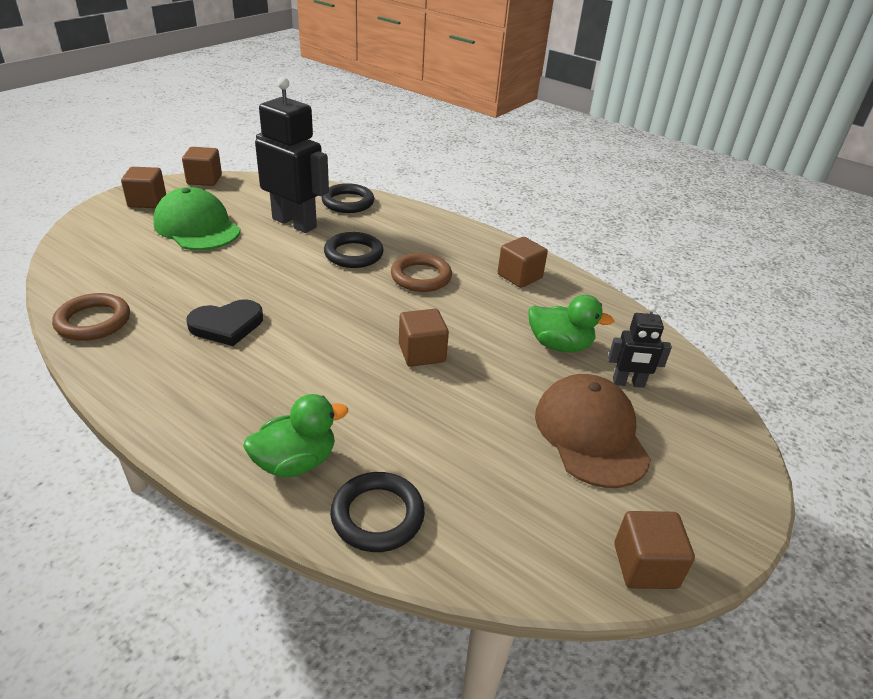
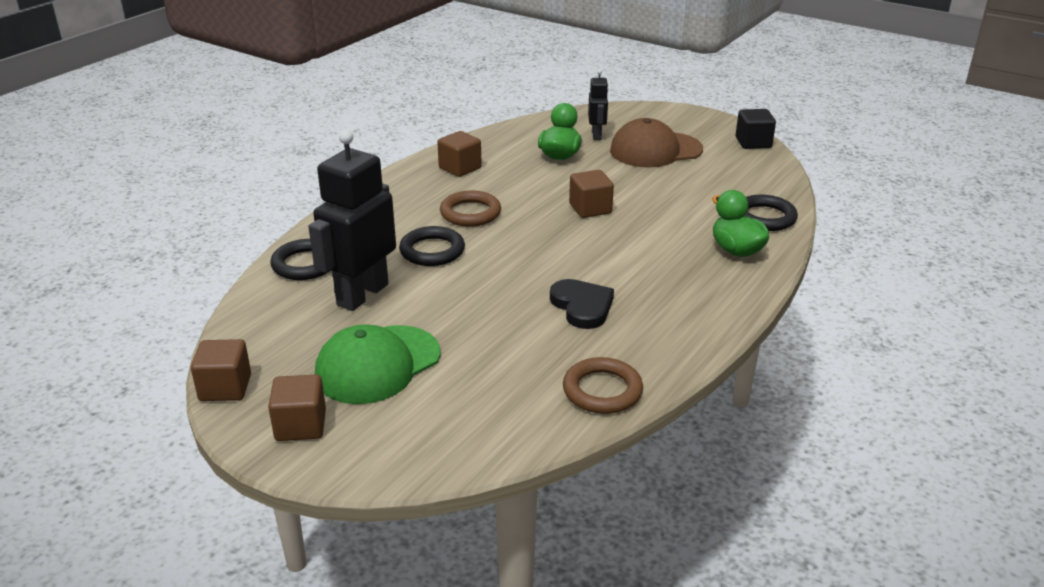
camera: 90 degrees left, 5 degrees down
(645, 566) = (753, 142): brown cube -> black cube

